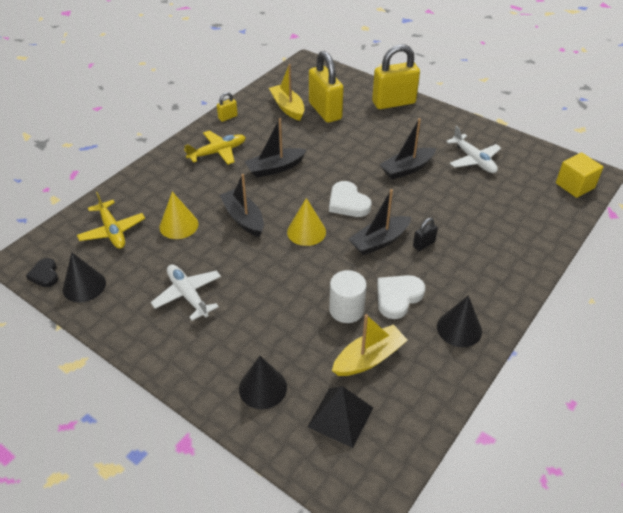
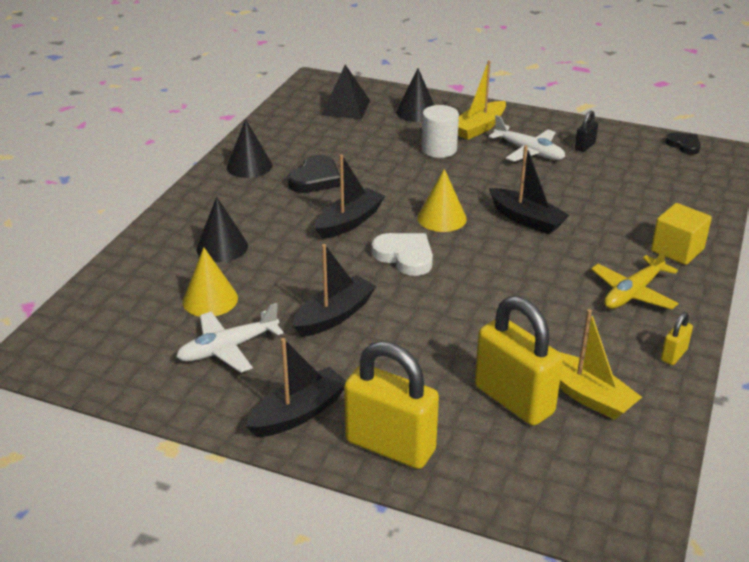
camera: 165 degrees right, 10 degrees down
(84, 286) = (635, 143): black cone -> black cone (222, 247)
(112, 231) = (664, 186): yellow plane -> none
(179, 225) = (596, 202): yellow cone -> yellow cone (210, 300)
(275, 168) = (531, 284): black boat -> black boat (298, 413)
(346, 310) = (365, 163): white cylinder -> white cylinder (439, 149)
(369, 358) = (332, 138): yellow boat -> yellow boat (479, 128)
(393, 103) = (390, 446): yellow padlock -> yellow padlock turned 60 degrees clockwise
(398, 297) = (315, 179): white heart -> black heart
(423, 244) = (294, 227): black padlock -> black padlock (585, 146)
(473, 160) = (228, 348): white plane -> white plane turned 75 degrees counterclockwise
(574, 186) = (70, 332): yellow cube -> yellow cube (677, 250)

